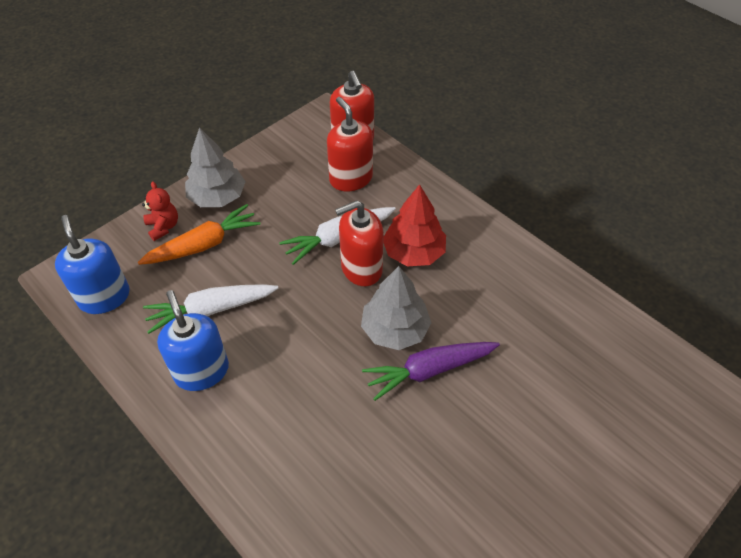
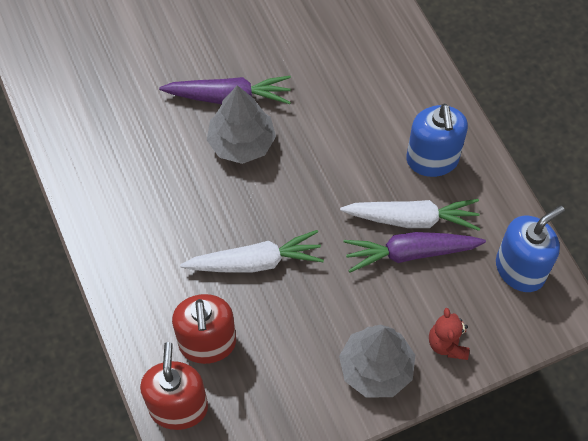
camera: 160 degrees left, 10 degrees up
(104, 297) = (520, 269): blue soap dispenser -> blue soap dispenser turned 120 degrees counterclockwise
(204, 244) = (405, 303): orange carrot -> none
(207, 282) = (410, 253): none -> purple carrot
(361, 268) = (246, 217): red soap dispenser -> none
(414, 252) = (183, 218): red tree -> none

